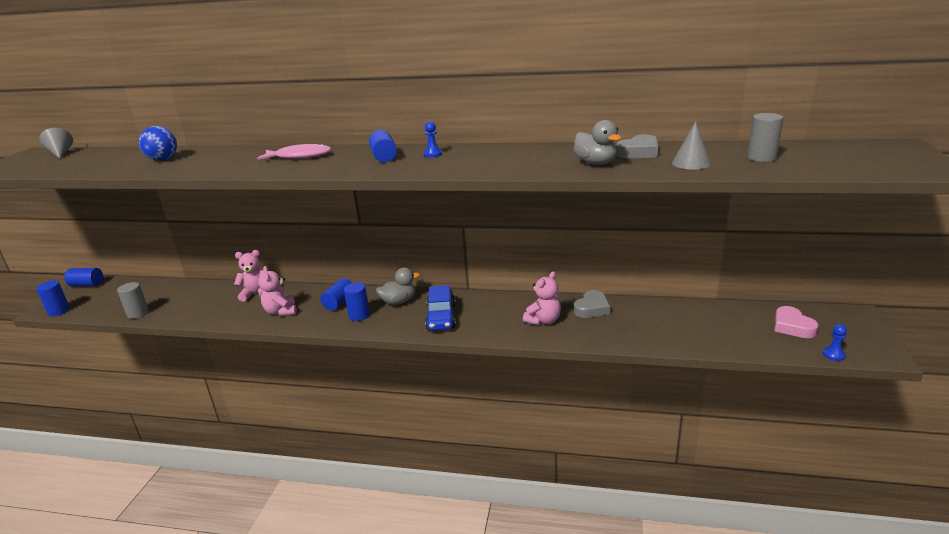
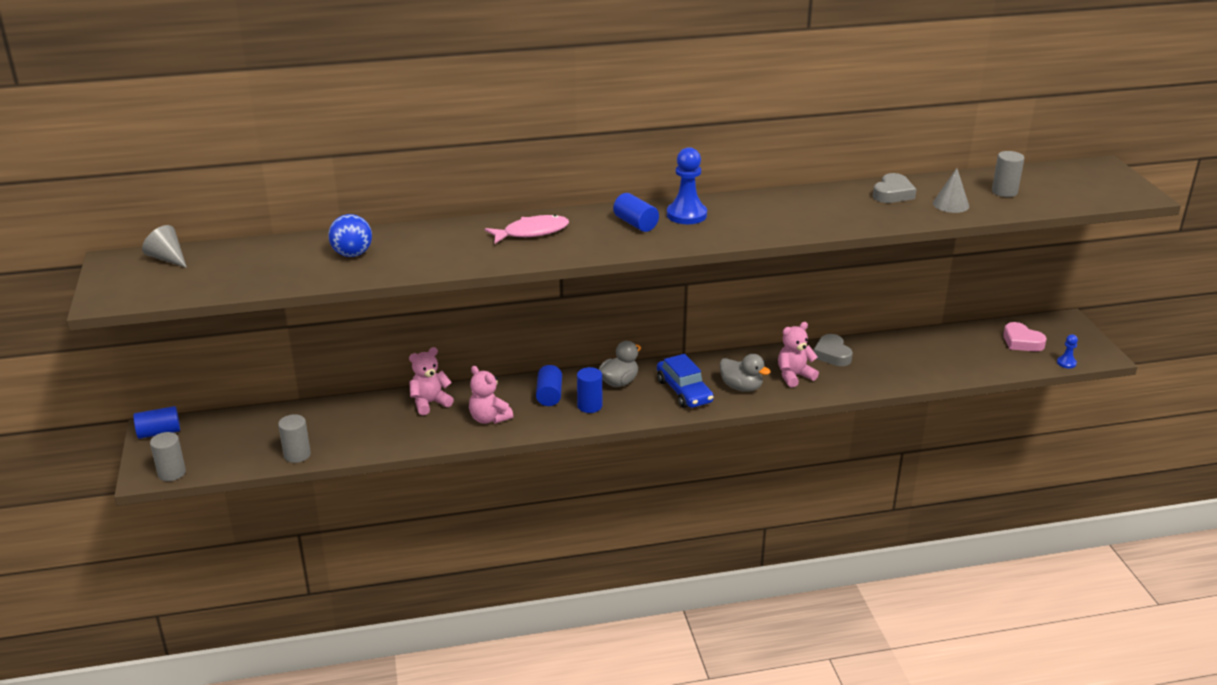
camera: 25 degrees left, 5 degrees up
(59, 311) = (172, 473): blue cylinder -> grey cylinder
(433, 154) = (686, 215): blue pawn -> blue pawn, size x1.96
(543, 320) = (794, 376): pink teddy bear -> pink teddy bear turned 135 degrees counterclockwise
(592, 308) = (832, 354): grey heart -> grey heart turned 150 degrees clockwise
(595, 163) = (866, 212): grey duck -> grey duck (741, 387)

